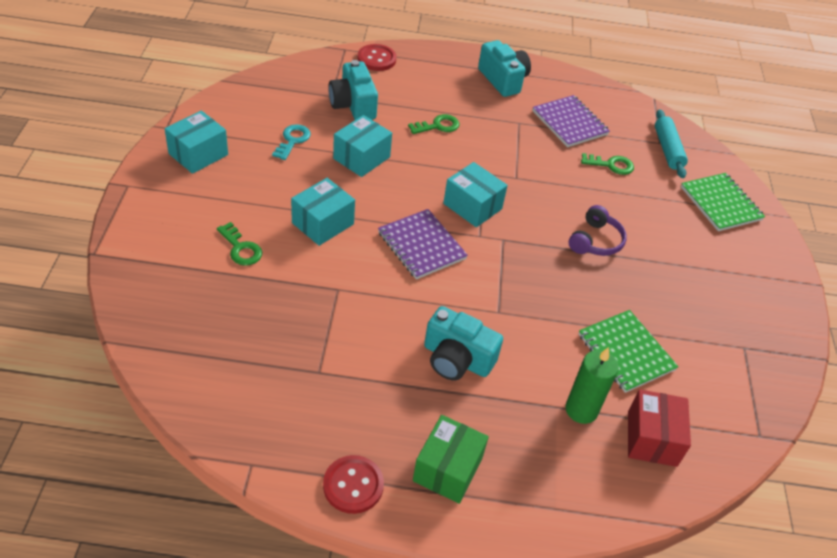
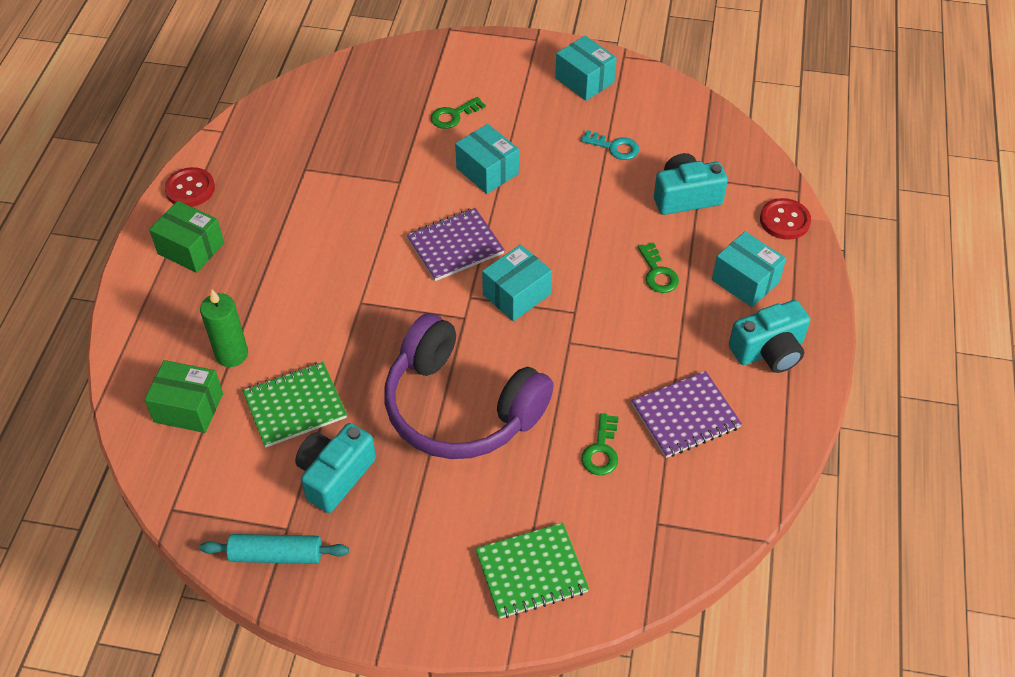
camera: 100 degrees right, 5 degrees up
(361, 158) = (591, 202): turquoise box -> turquoise box (745, 281)
(457, 359) = (305, 264): turquoise camera -> turquoise camera (335, 475)
(595, 241) = (461, 407): purple headphones -> purple headphones, size x2.24
(652, 438) = (188, 407): red box -> green box
(667, 149) = (642, 530): turquoise rolling pin -> turquoise rolling pin (276, 555)

